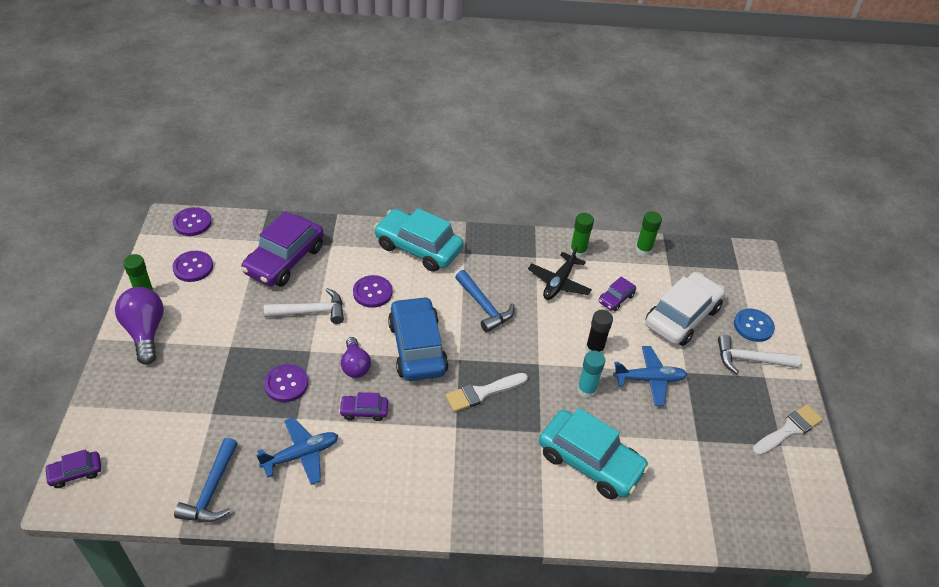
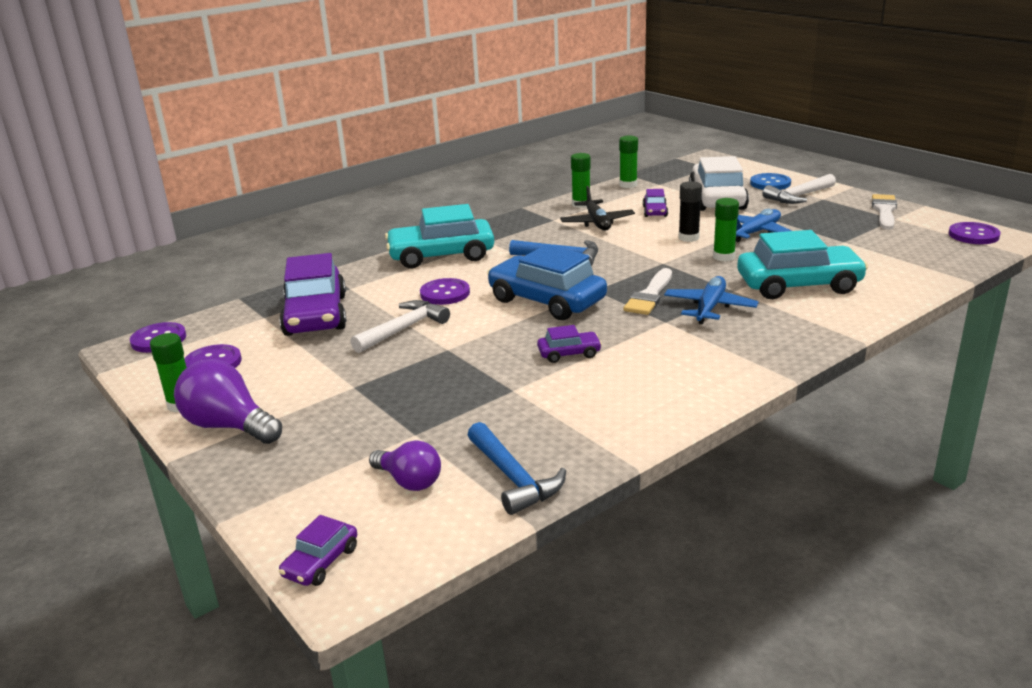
camera: 35 degrees left, 20 degrees down
(286, 384) = (461, 377): purple button -> purple button (973, 235)
(301, 455) = (561, 407): blue plane -> blue plane (709, 308)
(355, 365) = (509, 335): purple light bulb -> purple light bulb (409, 481)
(364, 411) = (569, 353): purple car -> purple car turned 150 degrees counterclockwise
(586, 390) = (723, 257): turquoise glue stick -> green glue stick

